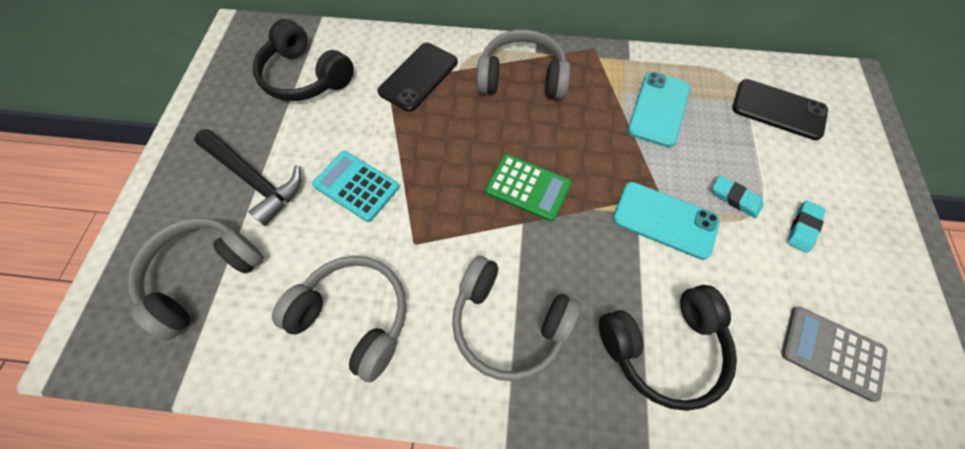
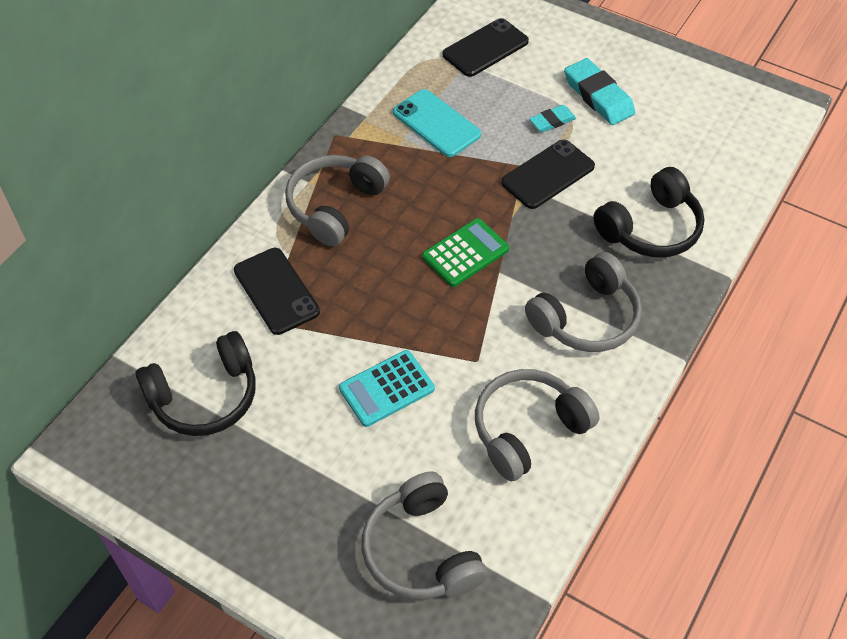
camera: 65 degrees left, 10 degrees down
(255, 180) = (325, 480): black hammer -> none
(663, 347) = (650, 228): black headphones -> black headphones turned 45 degrees clockwise
(665, 220) = (548, 174): turquoise phone -> black phone
(803, 228) = (598, 96): turquoise eraser -> turquoise eraser, size x1.76
(831, 352) = (696, 136): grey calculator -> none

